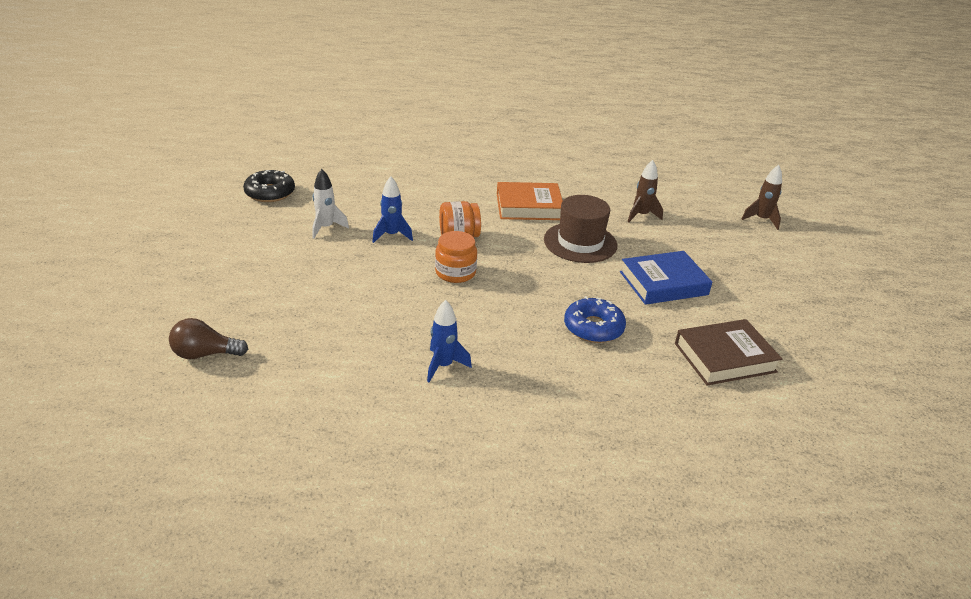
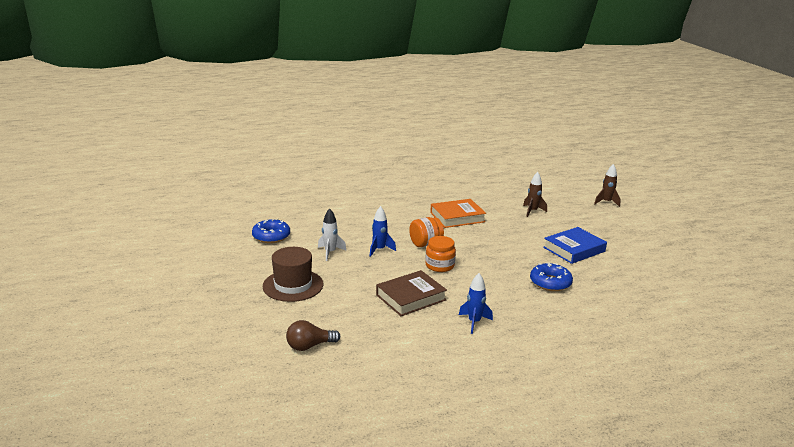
camera: 15 degrees left, 10 degrees down
(270, 193) = (271, 236): black donut -> blue donut
(580, 242) = (506, 234): brown hat -> brown hat (293, 285)
(724, 358) = (638, 285): brown book -> brown book (411, 297)

